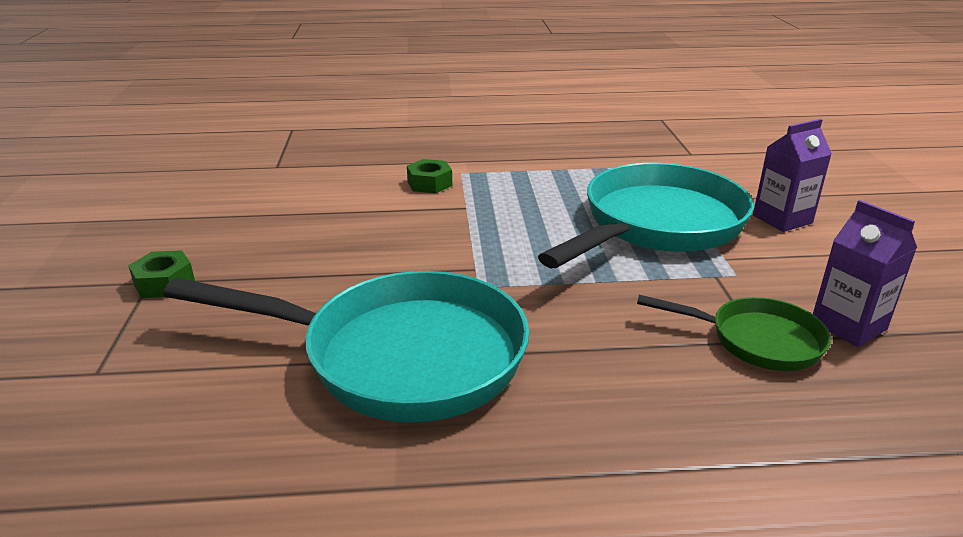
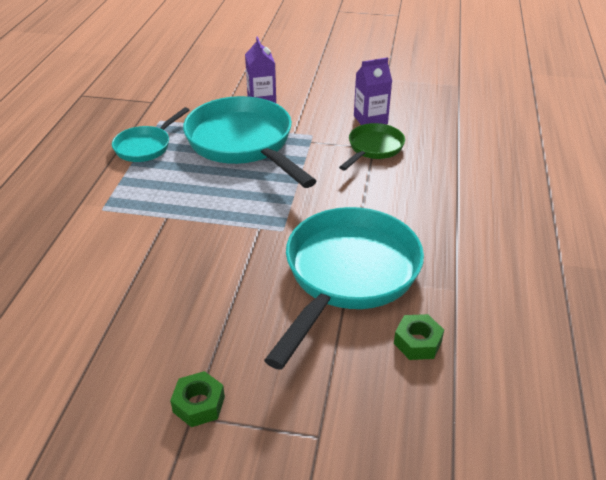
camera: 75 degrees left, 10 degrees up
(429, 183) = (111, 229): green nut -> green nut (417, 342)
(593, 169) = (146, 146): none -> turquoise pan

